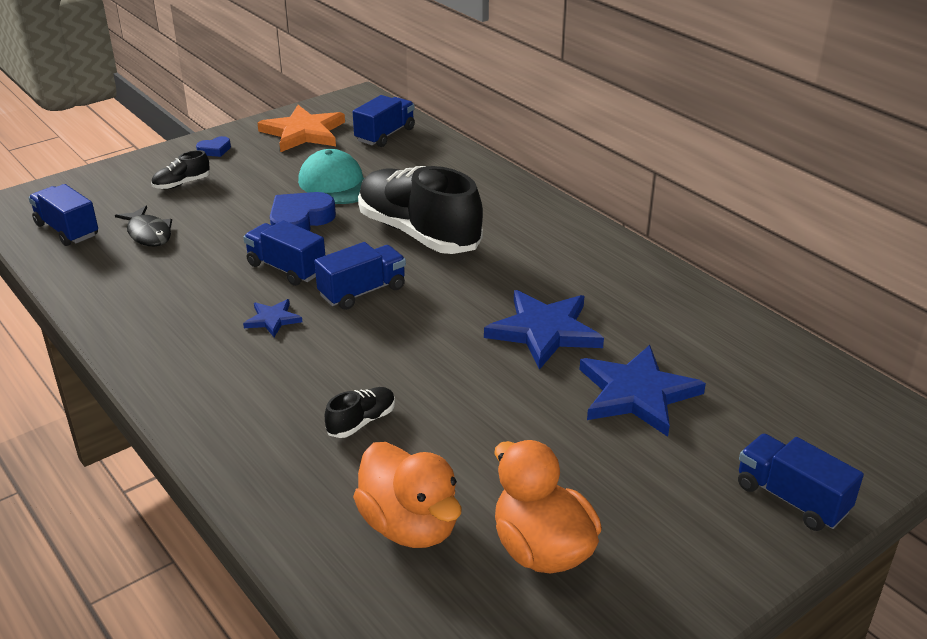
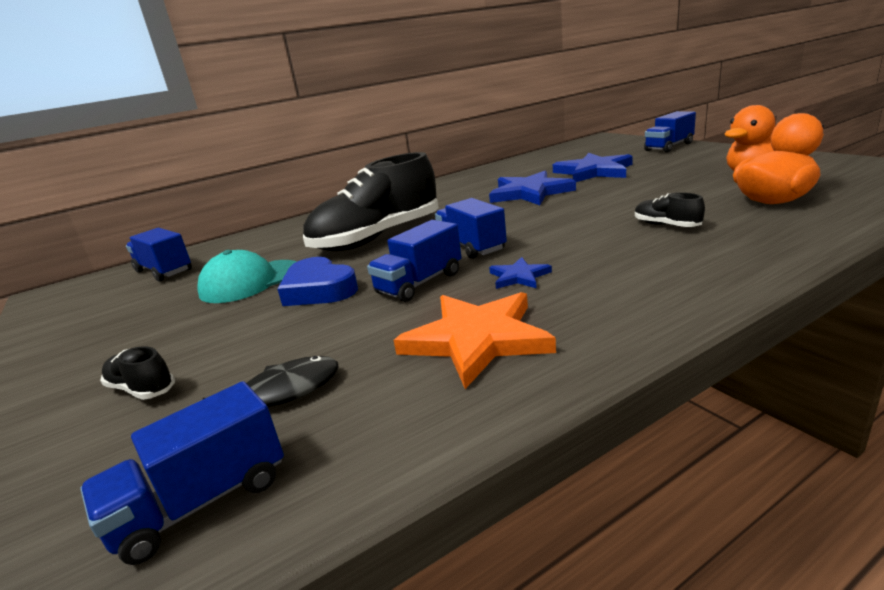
camera: 80 degrees left, 10 degrees down
(182, 184) = (142, 389): black shoe -> black shoe turned 150 degrees clockwise
(214, 150) = (59, 376): blue heart -> none
(303, 133) = (96, 315): orange star -> orange star (477, 339)

